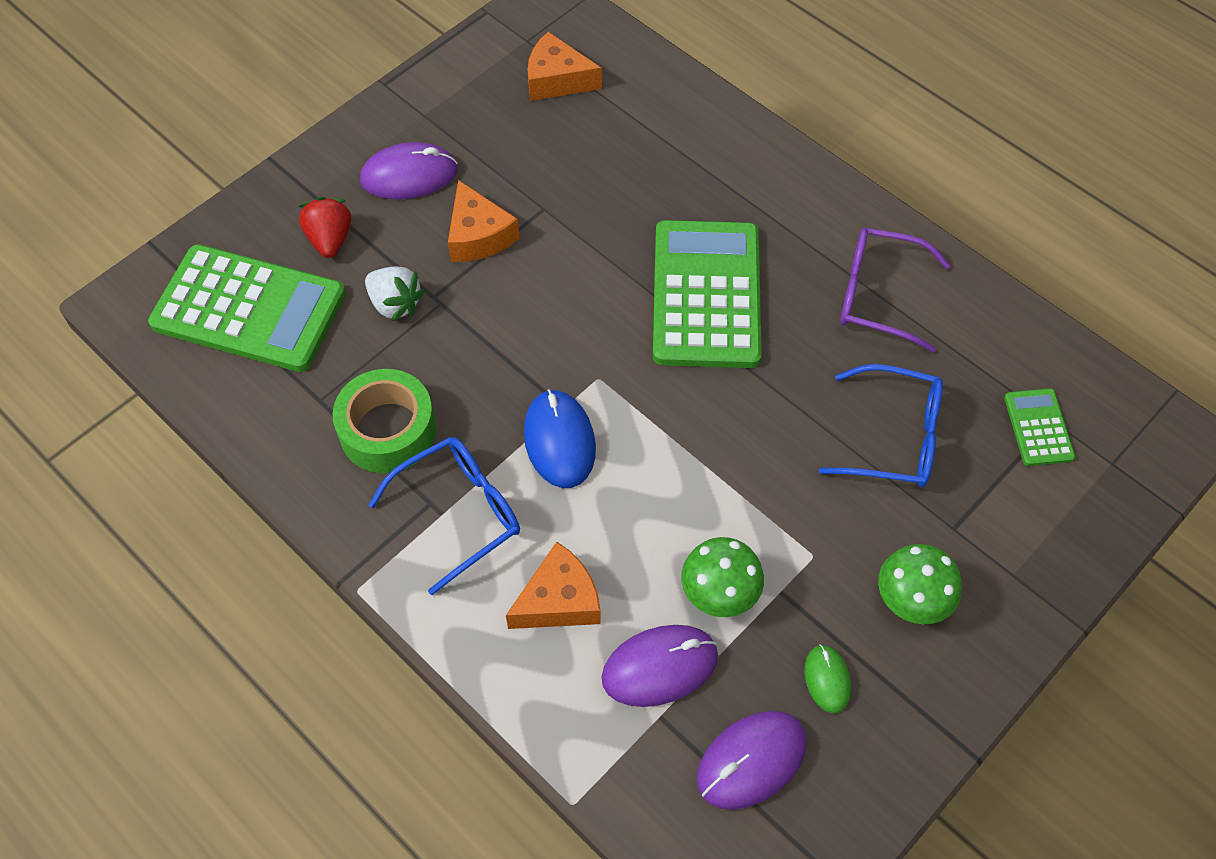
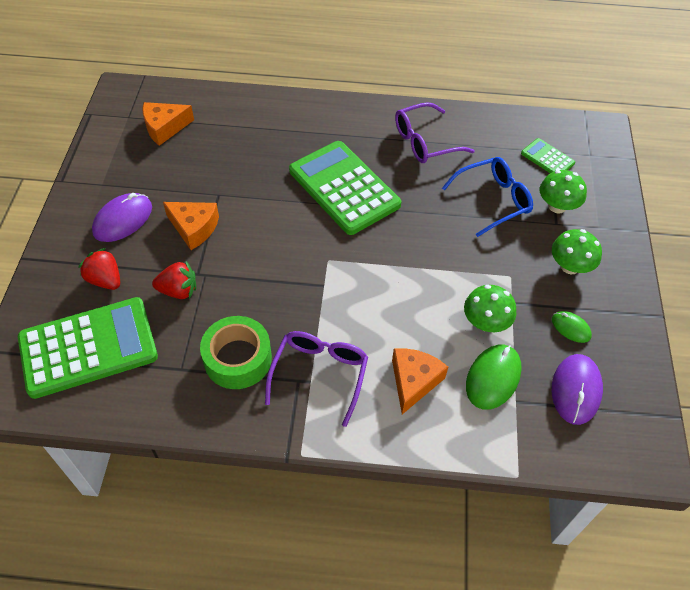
camera: 40 degrees left, 5 degrees down
(395, 304) = (178, 291): white strawberry -> red strawberry
(458, 514) = (319, 375): blue glasses -> purple glasses
(559, 441) = (337, 303): blue mouse -> none
(660, 667) = (493, 378): purple mouse -> green mouse
(980, 505) = (557, 206): none -> green mushroom

